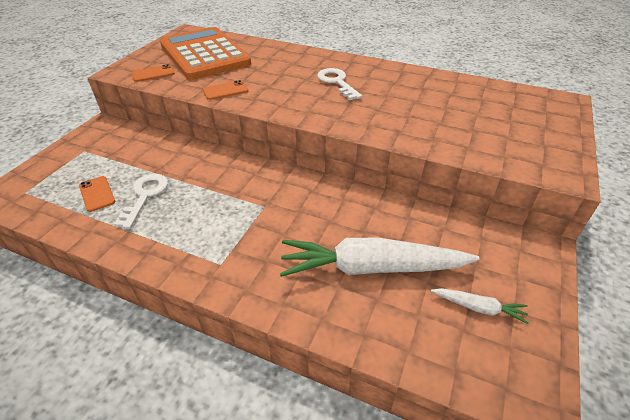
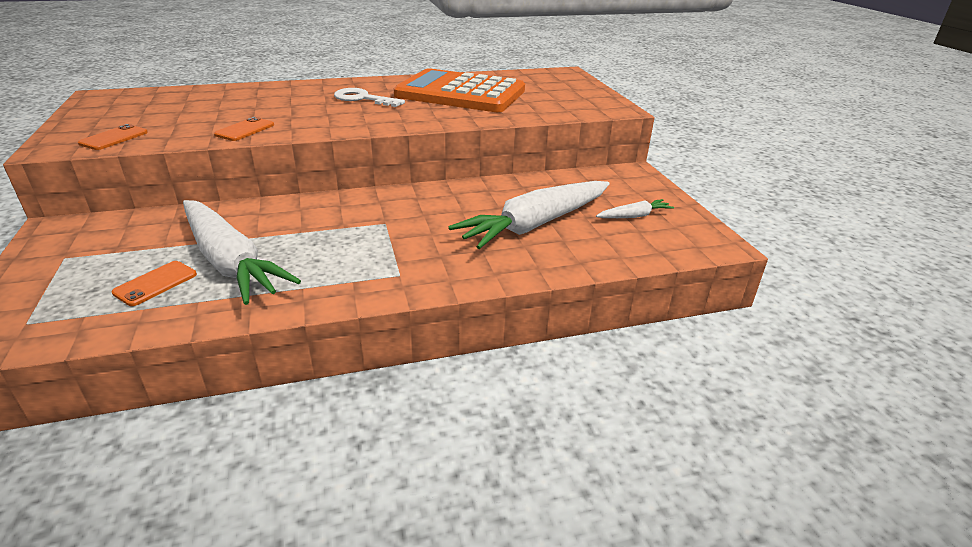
camera: 40 degrees left, 10 degrees down
(97, 194) = (155, 283): orange phone -> orange phone turned 75 degrees counterclockwise
(145, 196) = (230, 262): white key -> white carrot
(204, 54) = (162, 109): orange calculator -> orange calculator (460, 93)

